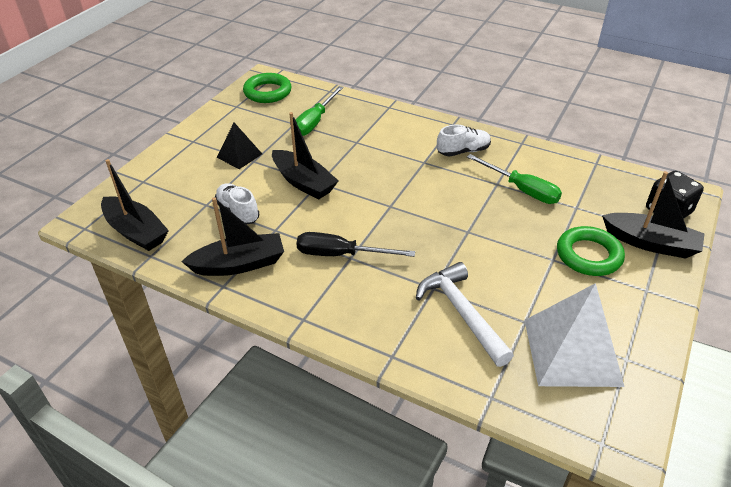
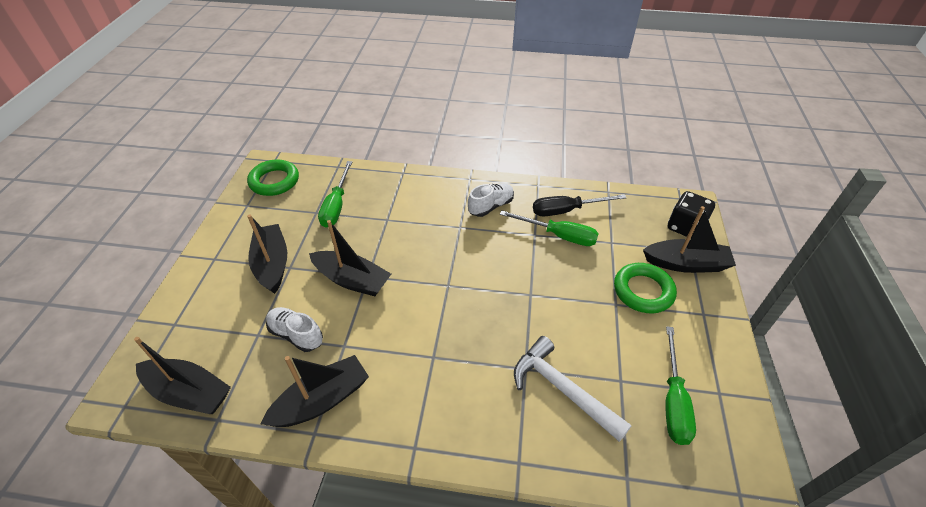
camera: 20 degrees left, 5 degrees up
(239, 155) = (272, 264): black pyramid -> black boat
(341, 254) = (422, 356): black screwdriver -> black screwdriver (567, 210)
(572, 351) = (673, 401): white pyramid -> green screwdriver

